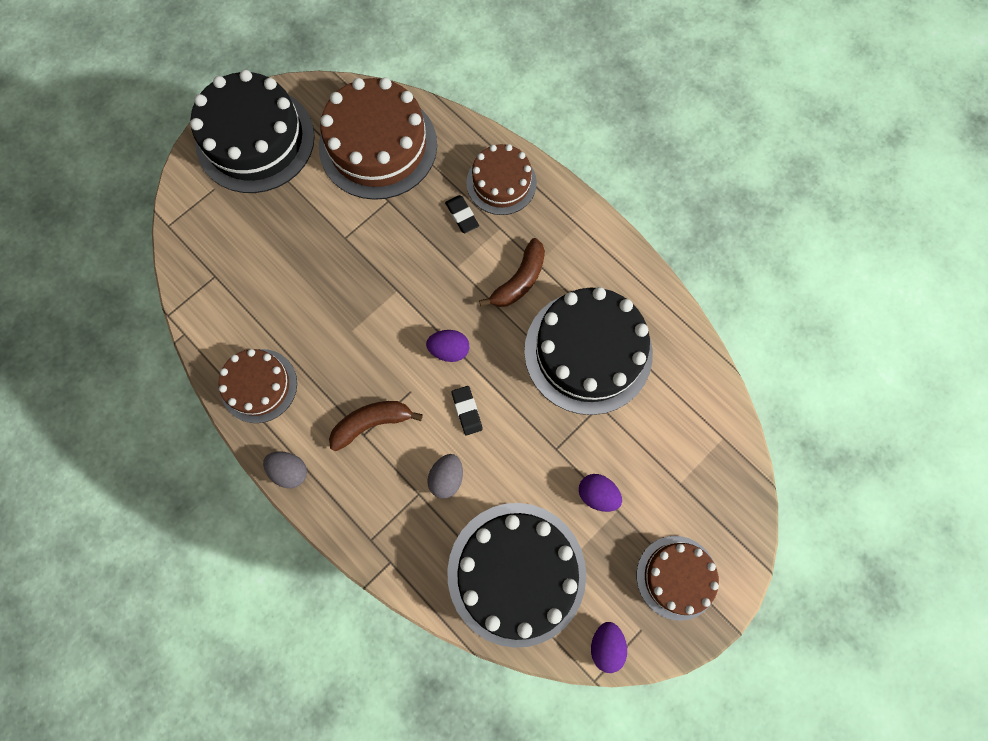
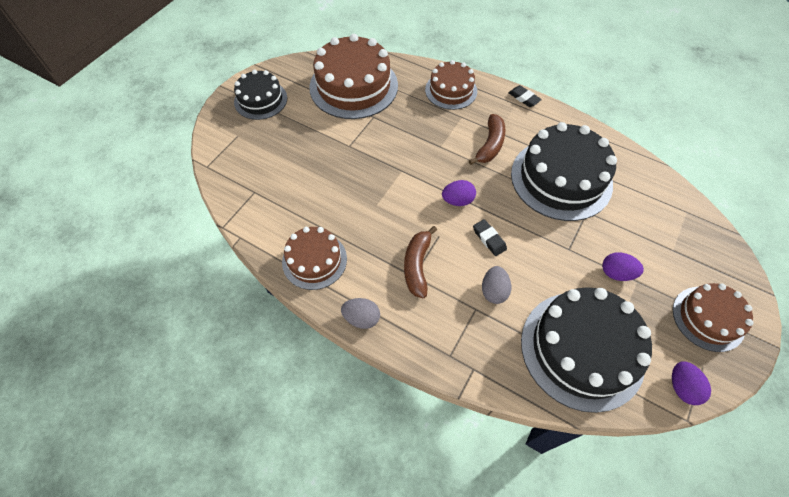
camera: 15 degrees left, 15 degrees down
(255, 140) = (260, 100): black cake -> black cake, size x0.59
(372, 423) = (417, 265): brown banana -> brown banana turned 45 degrees counterclockwise
(462, 216) = (431, 115): black eraser -> black eraser (524, 98)

